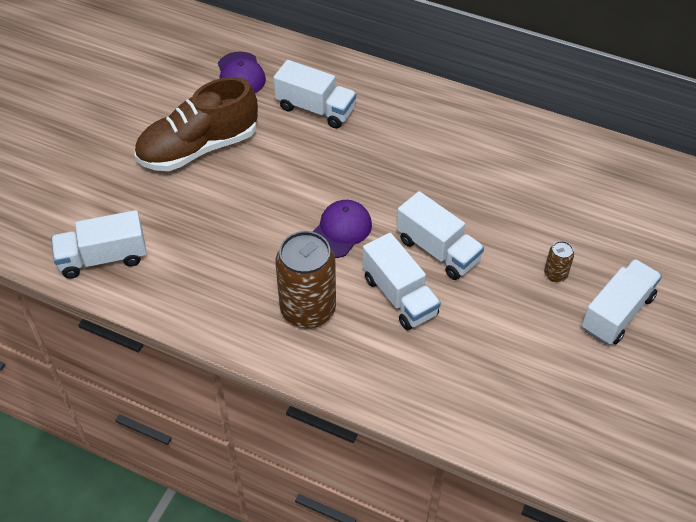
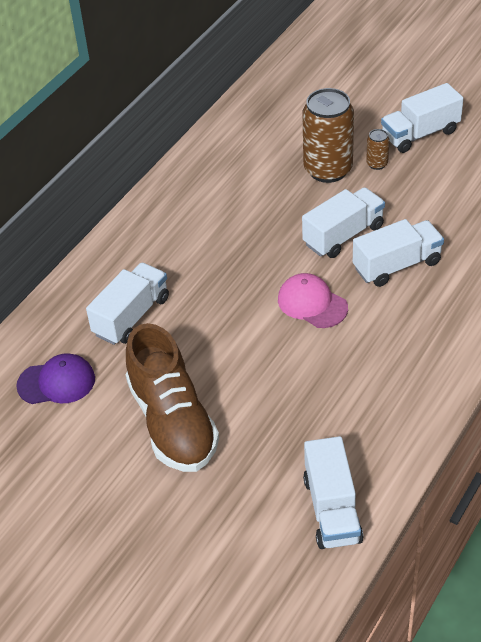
camera: 80 degrees left, 5 degrees down
(308, 310) = (411, 332): brown can -> brown can (328, 169)
(340, 231) = (312, 303): purple cap -> pink cap
(617, 313) = (420, 134): white truck -> white truck turned 75 degrees counterclockwise

